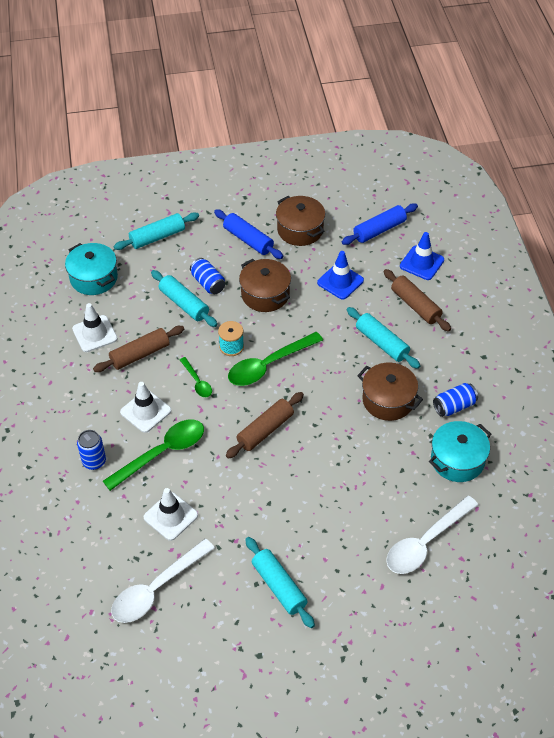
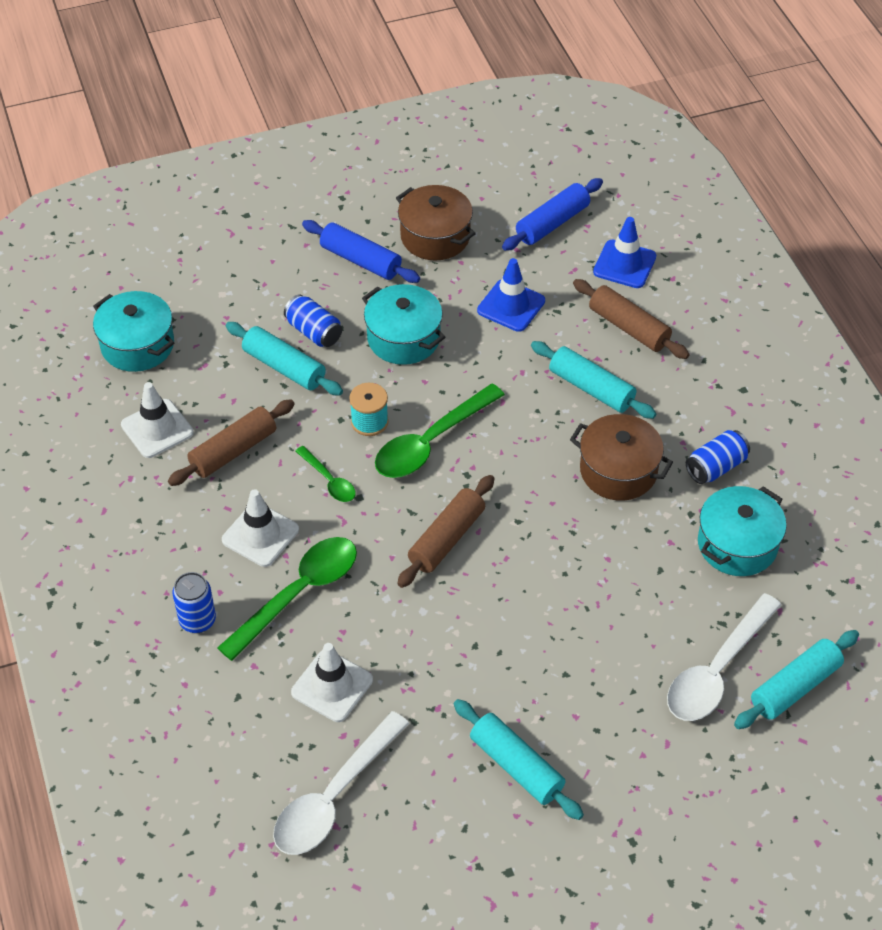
camera: 10 degrees left, 0 degrees up
(157, 237) = (222, 272): turquoise rolling pin -> turquoise rolling pin (795, 687)
(265, 294) = (403, 338): brown pot -> turquoise pot

